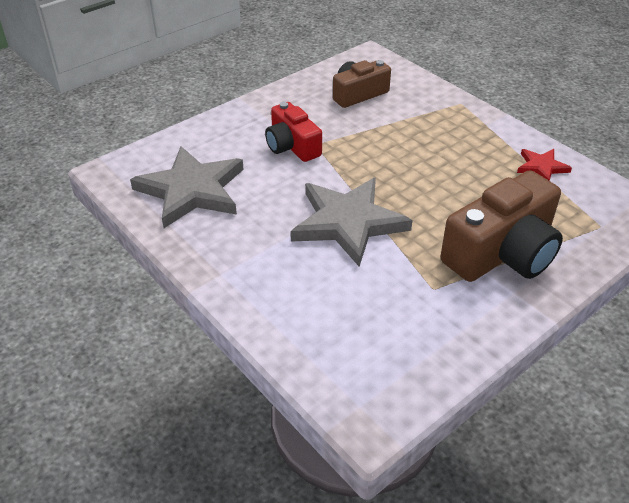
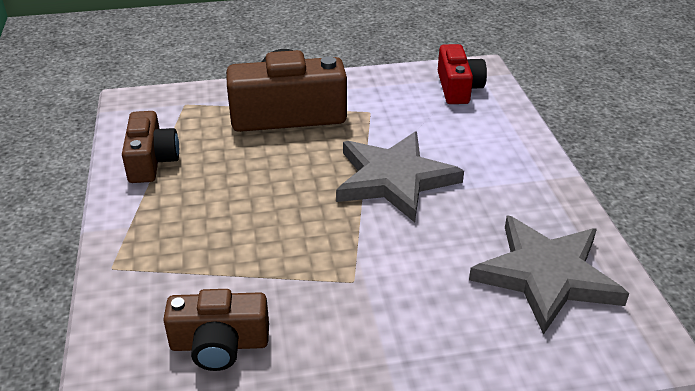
camera: 150 degrees left, 5 degrees down
(292, 146) = (385, 290): red camera -> red camera (458, 88)
(541, 167) = (151, 161): red star -> brown camera

